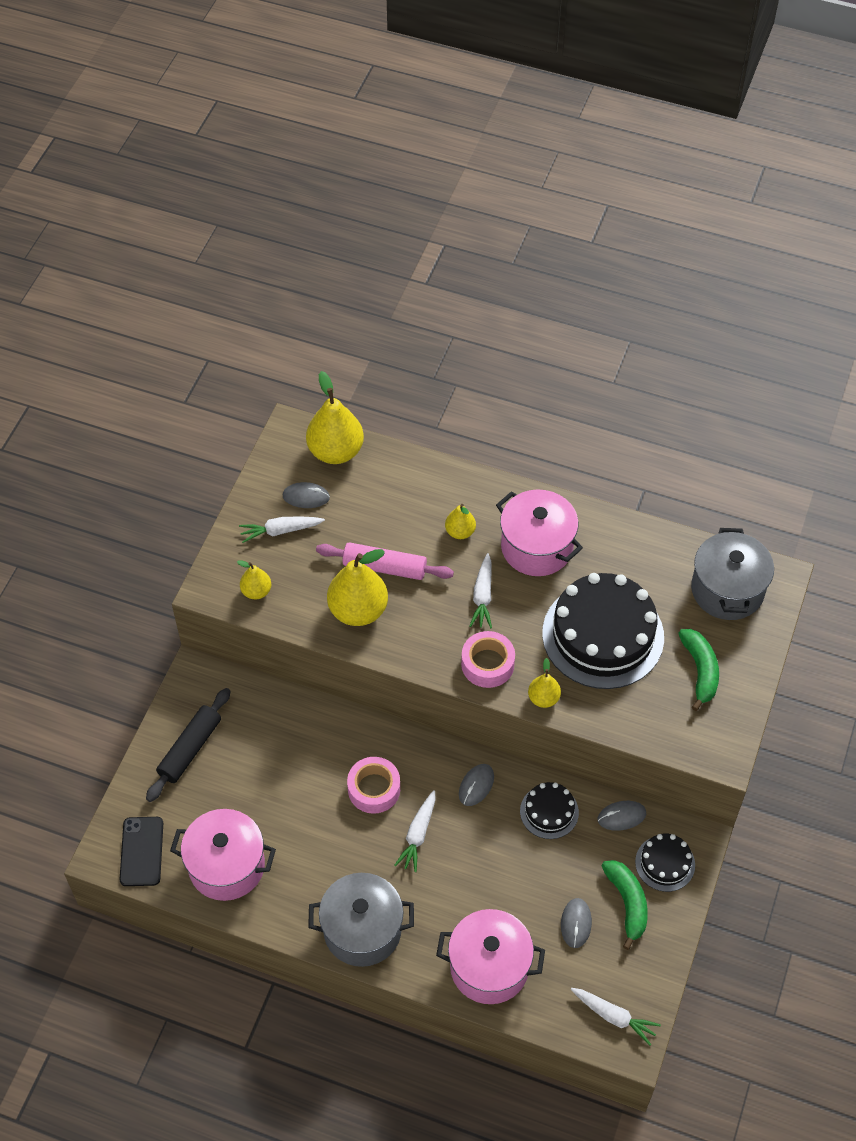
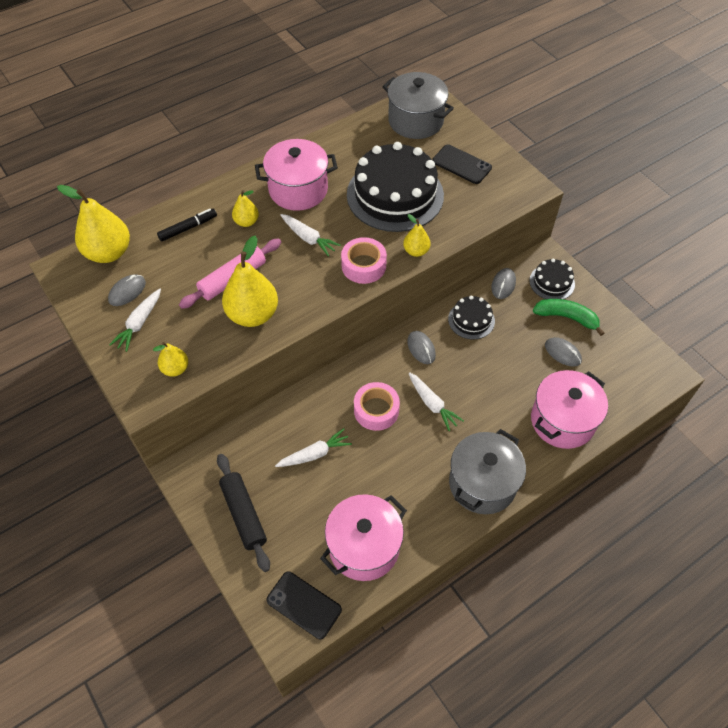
camera: 55 degrees left, 0 degrees up
(413, 491) = (188, 228): none -> black marker
(614, 1016) = (642, 371): white carrot -> white carrot (314, 454)
(700, 671) = (461, 164): green banana -> black phone

